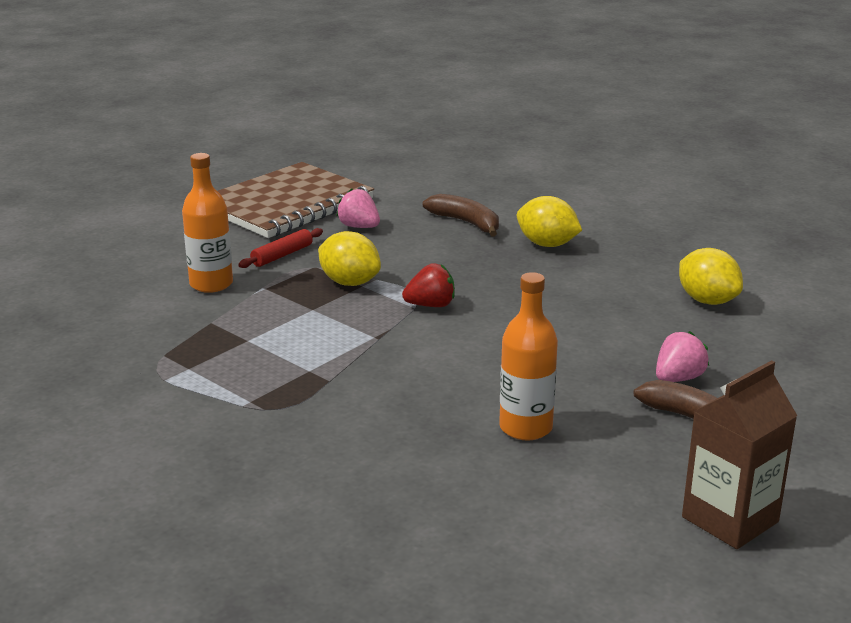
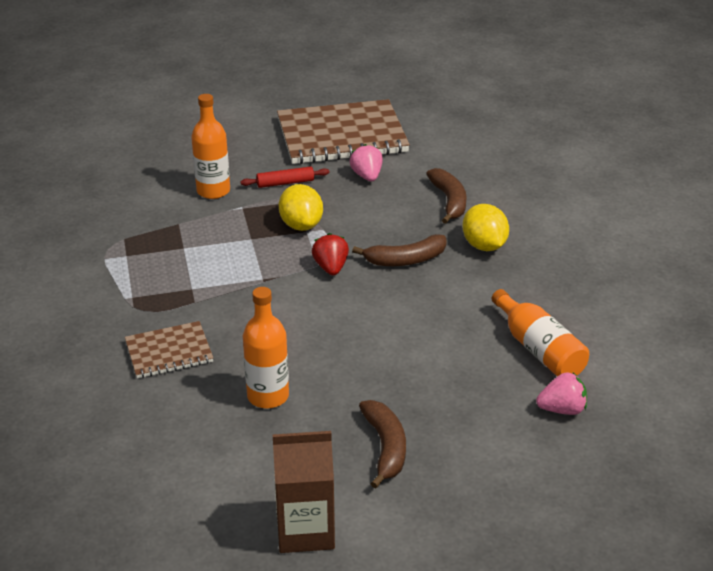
camera: 35 degrees right, 10 degrees up
(365, 432) = (169, 352): none -> brown notebook
(431, 305) = (331, 268): red strawberry -> red strawberry turned 120 degrees counterclockwise
(493, 276) = (405, 260): none -> brown banana
(678, 378) = (421, 406): pink strawberry -> pink strawberry (562, 409)
(707, 301) = (539, 349): yellow lemon -> orange bottle

